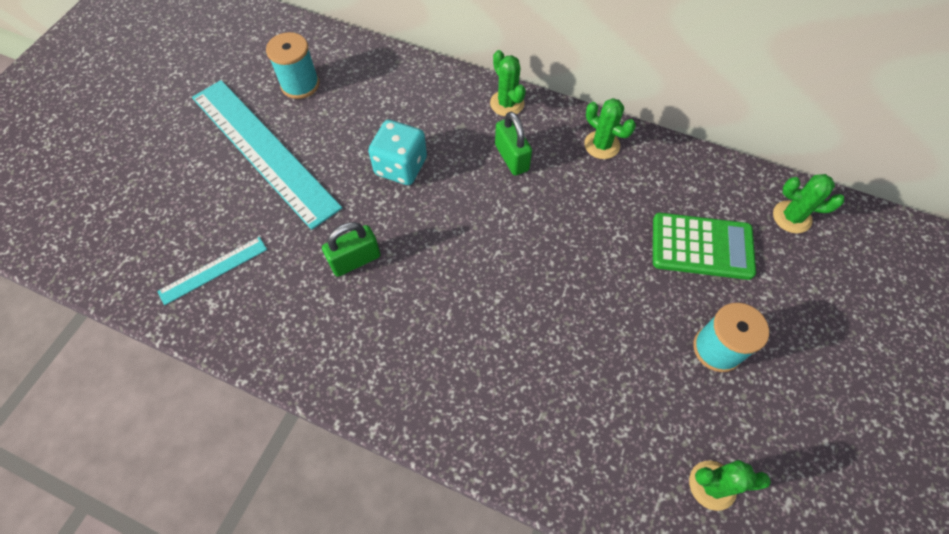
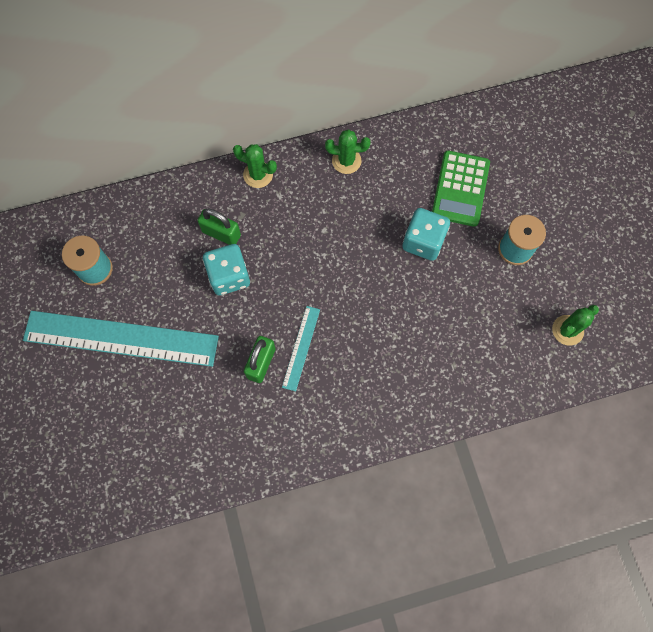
camera: 40 degrees left, 10 degrees up
(213, 270) = (175, 444): turquoise ruler -> turquoise ruler (301, 348)
(511, 158) = (296, 214): green padlock -> green padlock (221, 233)
(617, 268) = (423, 242): none -> turquoise dice
(701, 246) = (460, 189): green calculator -> green calculator turned 135 degrees clockwise
(791, 217) = (496, 128): green cactus -> none

